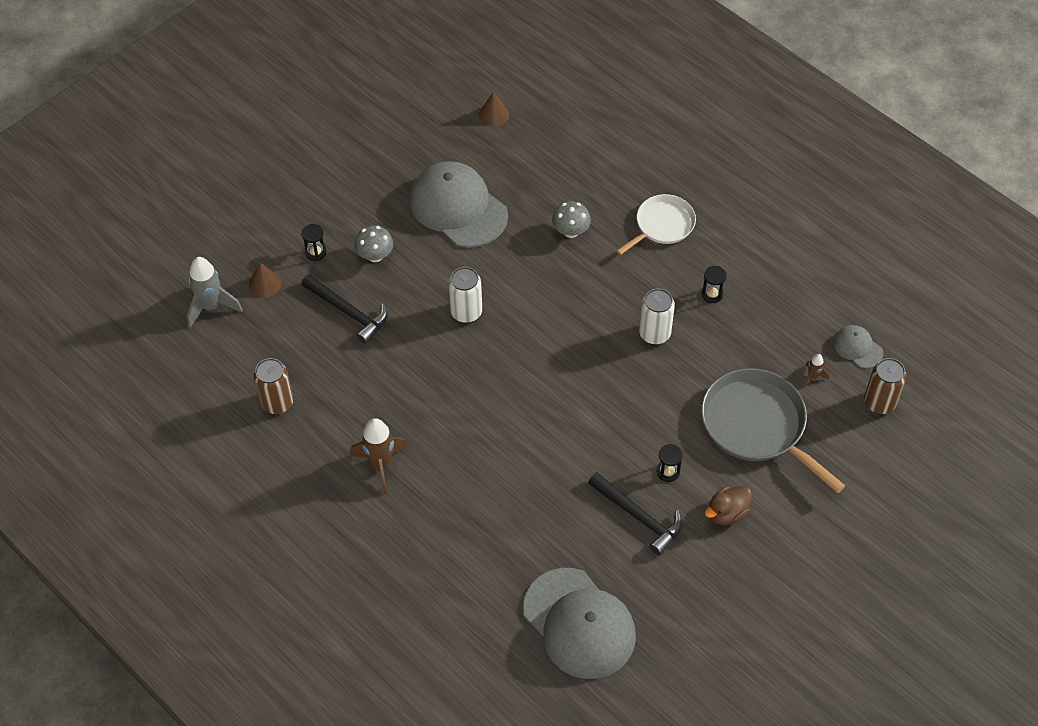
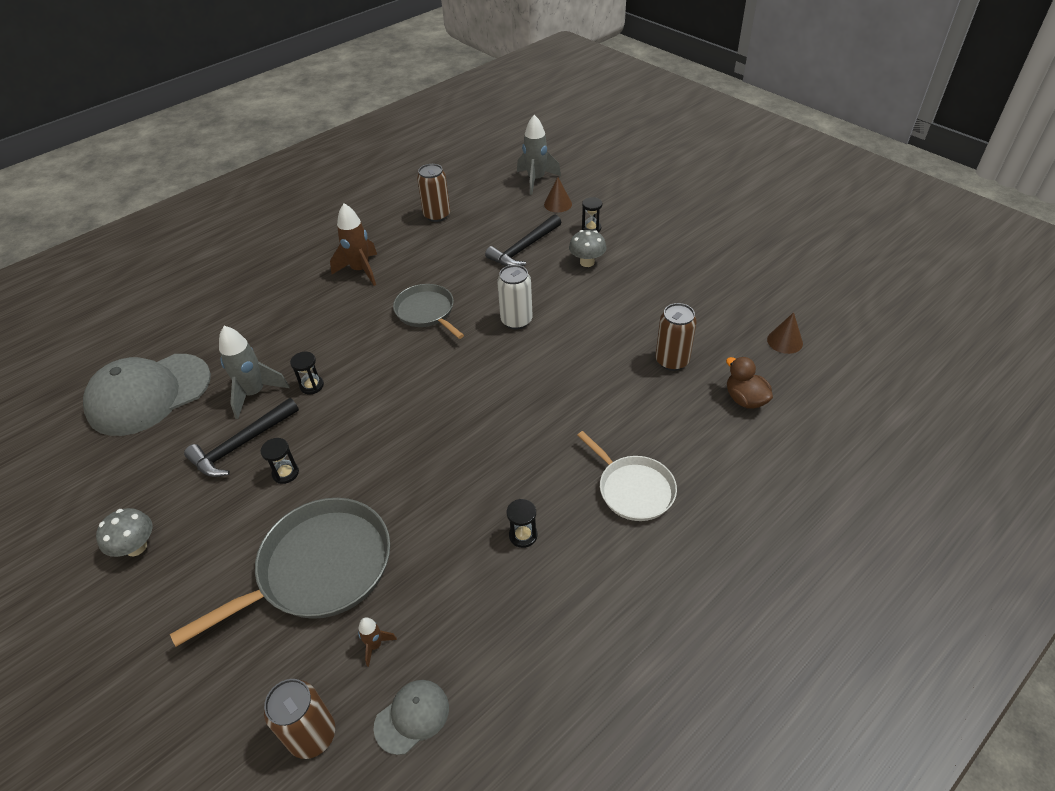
camera: 95 degrees right, 10 degrees down
(452, 391) = (427, 312): none -> grey pan
(458, 207) = (649, 315): grey cap -> none
(520, 193) = (672, 361): none -> brown can
(561, 475) = (312, 386): none -> black hourglass
(571, 231) = (620, 401): grey mushroom -> grey mushroom (136, 547)
(574, 523) = (254, 393): none -> grey rocket
(654, 333) = (470, 472): white can -> none
(727, 513) = (214, 525): brown duck -> brown duck (745, 399)

